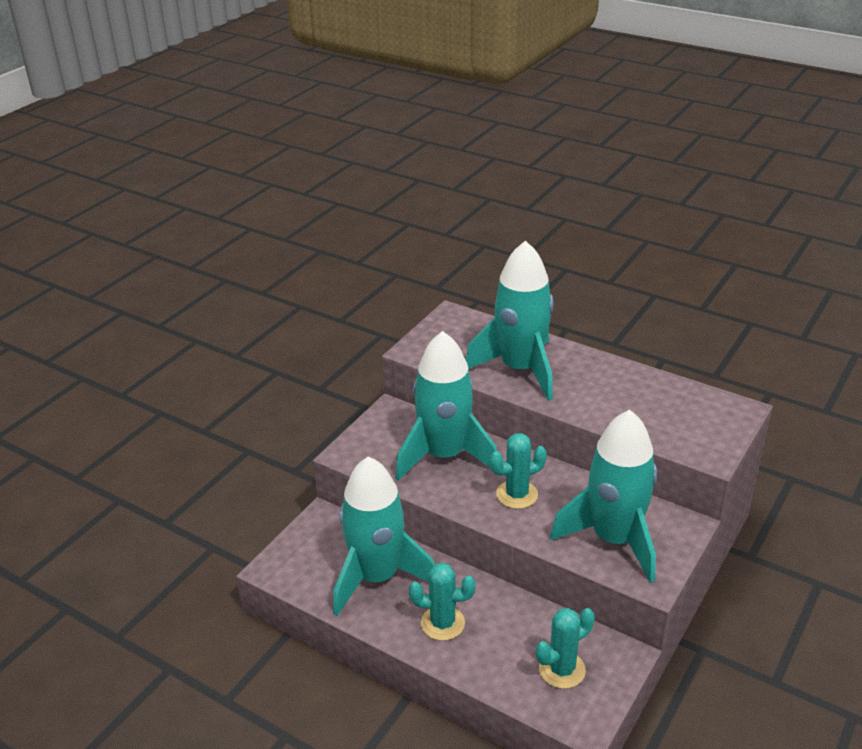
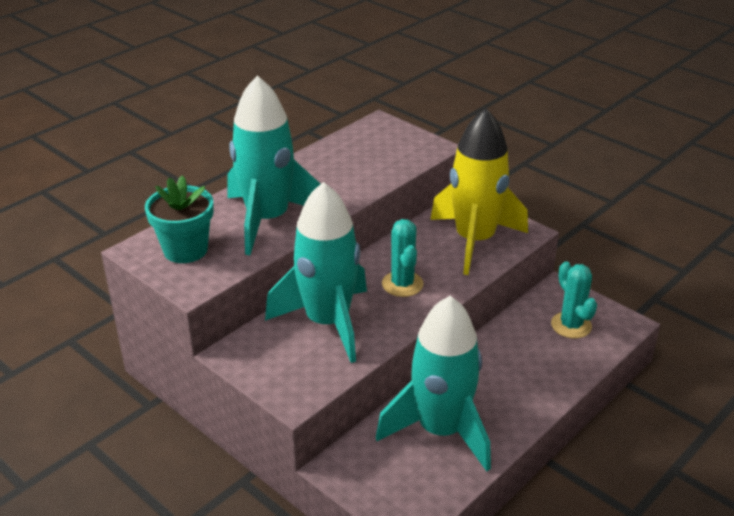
camera: 80 degrees left, 0 degrees up
(442, 623) = (510, 390): turquoise cactus -> none
(459, 336) = (185, 250): none -> turquoise flower pot
(614, 539) = (474, 241): turquoise rocket -> yellow rocket

